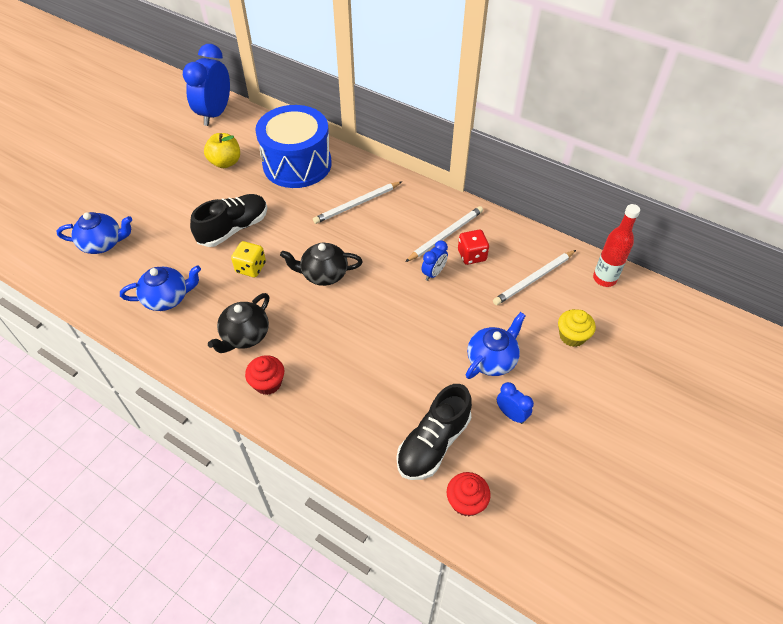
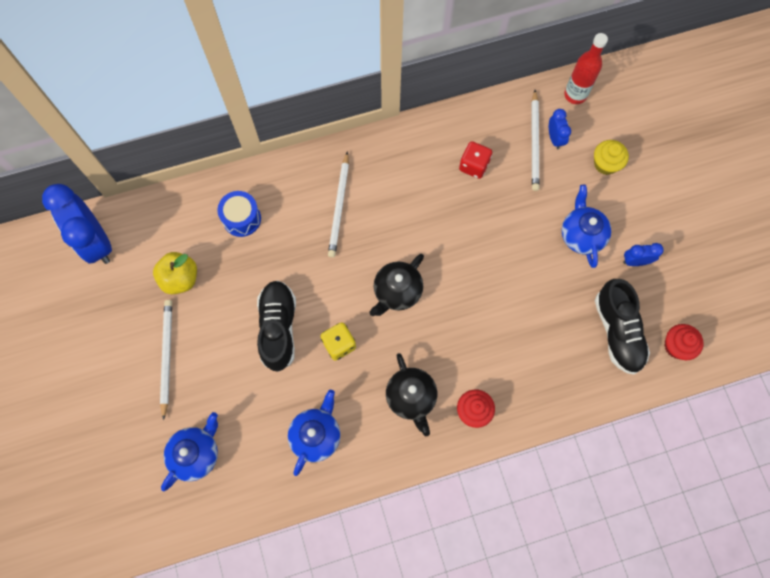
camera: 50 degrees left, 20 degrees up
(297, 164) = (242, 218): blue drum -> blue drum, size x0.48
(433, 273) = (467, 208): blue clock -> blue clock (555, 138)
(445, 235) = (436, 167): white pencil -> white pencil (167, 356)

